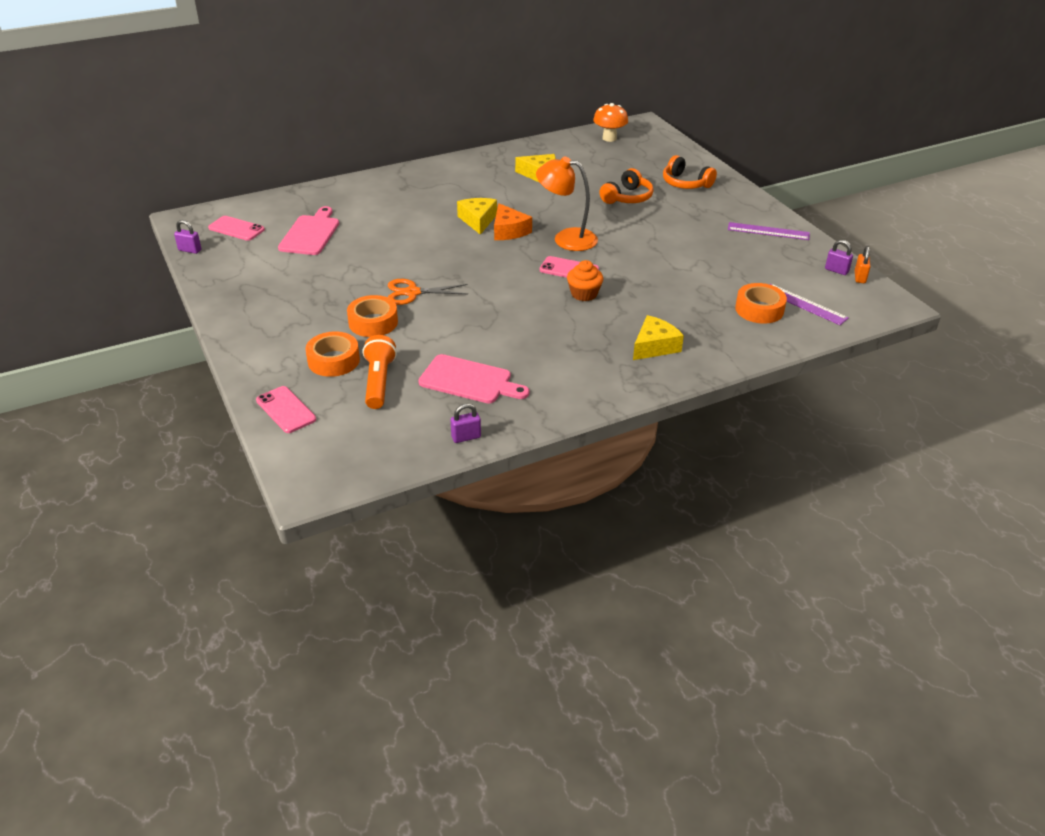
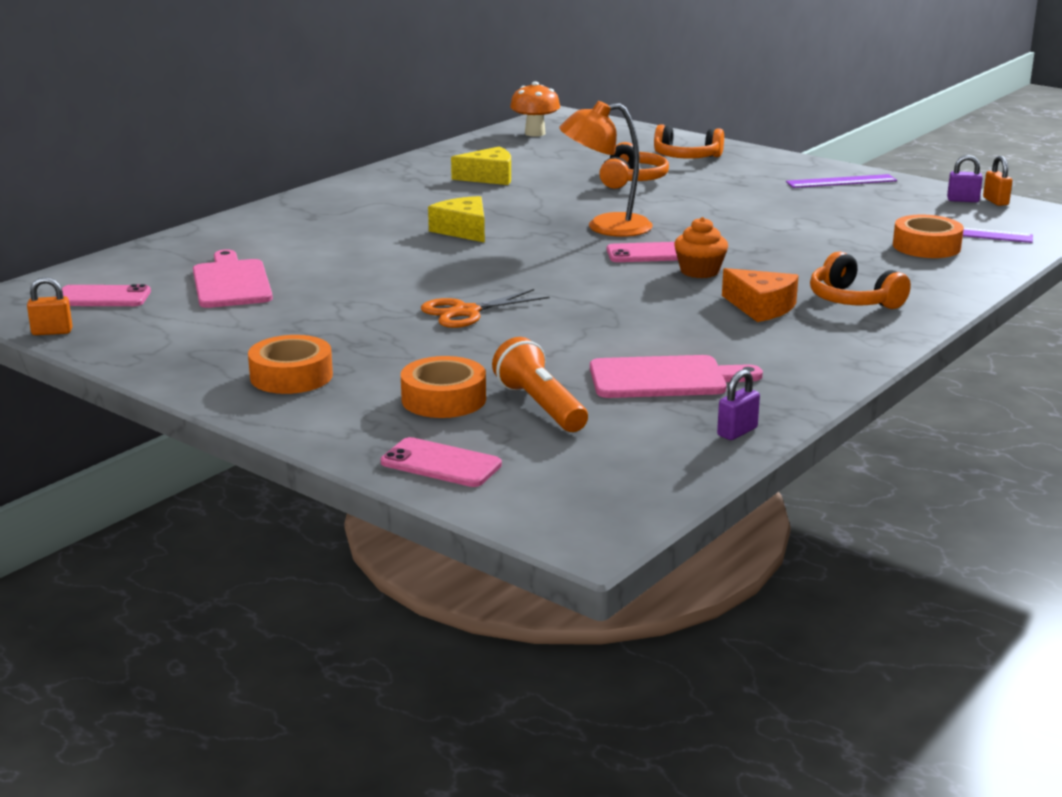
camera: 25 degrees left, 15 degrees down
(190, 250) = (52, 332): purple padlock -> orange padlock
(373, 322) = (449, 351): orange tape -> orange tape (291, 376)
(508, 231) = (519, 233): orange cheese -> orange cheese (761, 307)
(654, 346) = (853, 300): yellow cheese -> orange headphones

